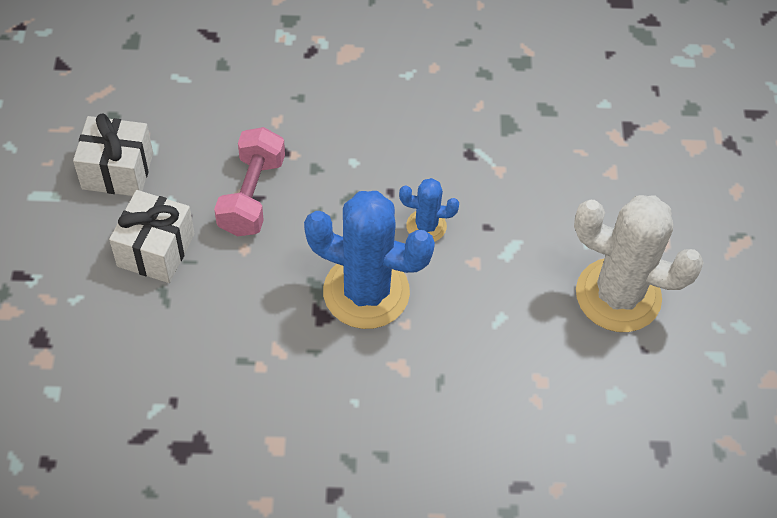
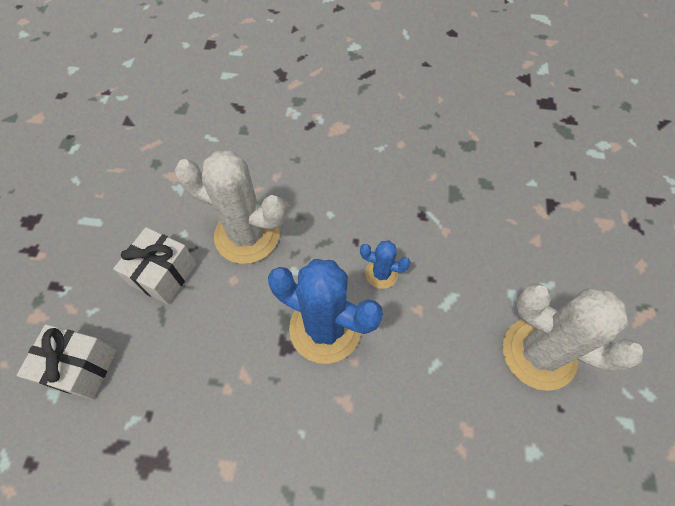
camera: 10 degrees right, 5 degrees up
(117, 171) = (149, 206): white gift -> white gift (81, 367)
(252, 195) = (247, 235): pink dumbbell -> white cactus

